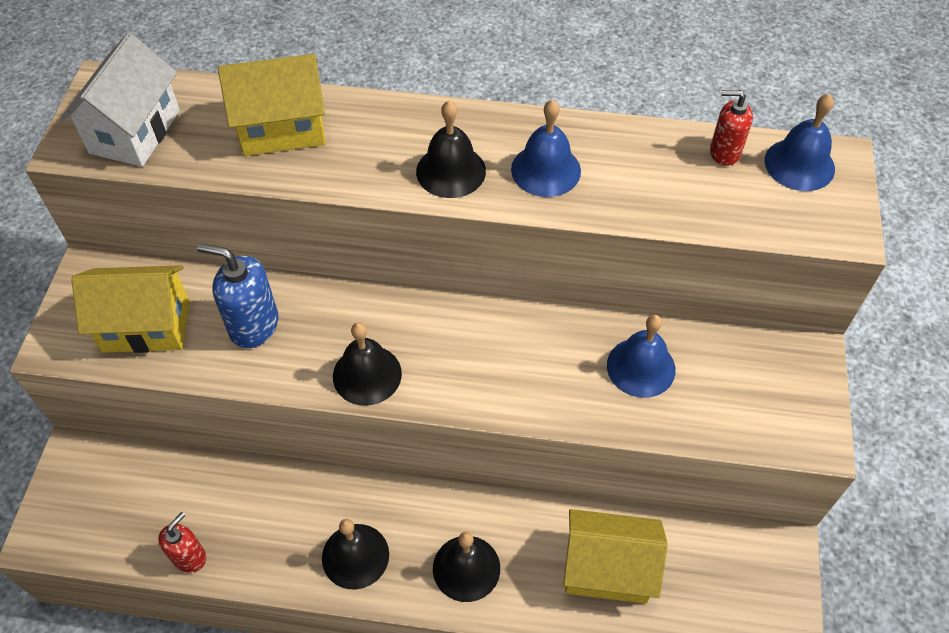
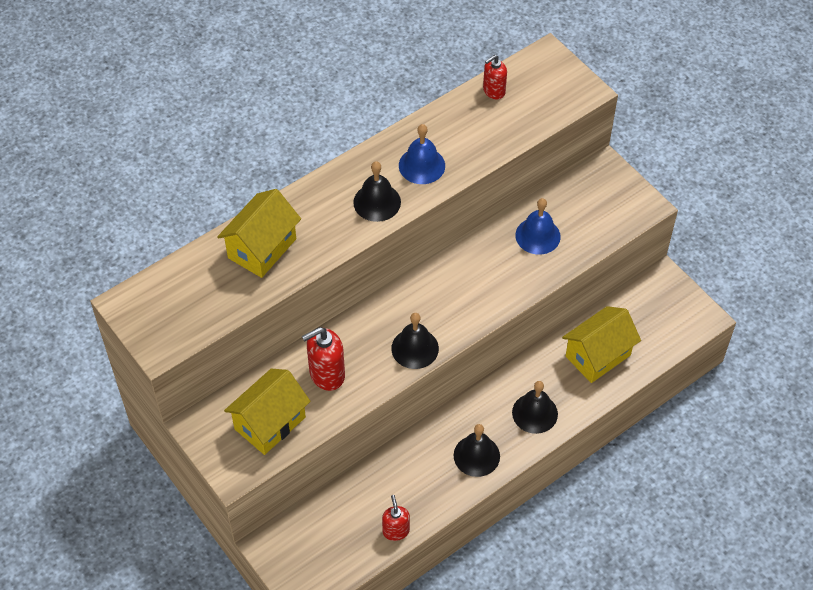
camera: 45 degrees left, 0 degrees up
(135, 132) = (183, 313): white house -> none
(253, 325) = (326, 374): blue soap dispenser -> red soap dispenser
(799, 164) = (533, 71): blue bell -> none

